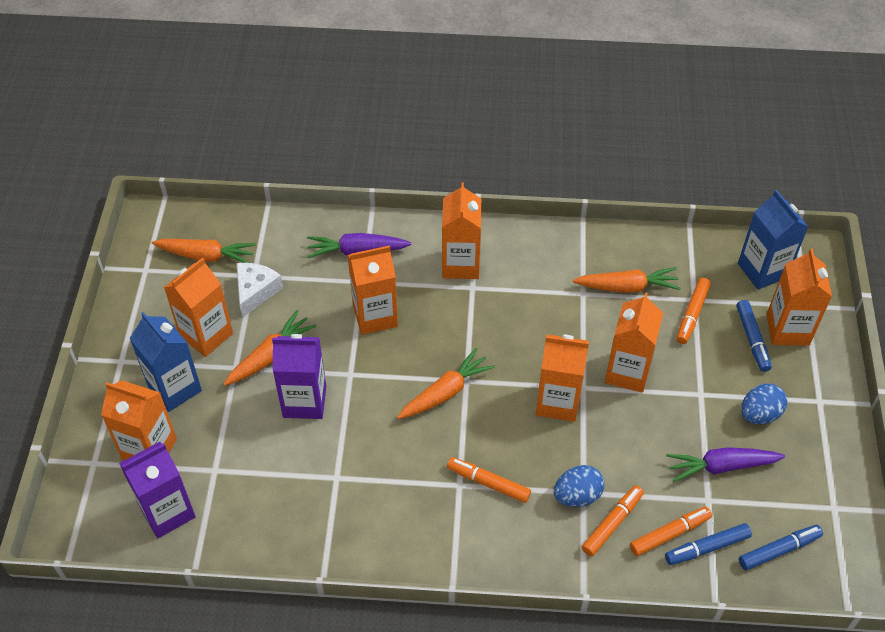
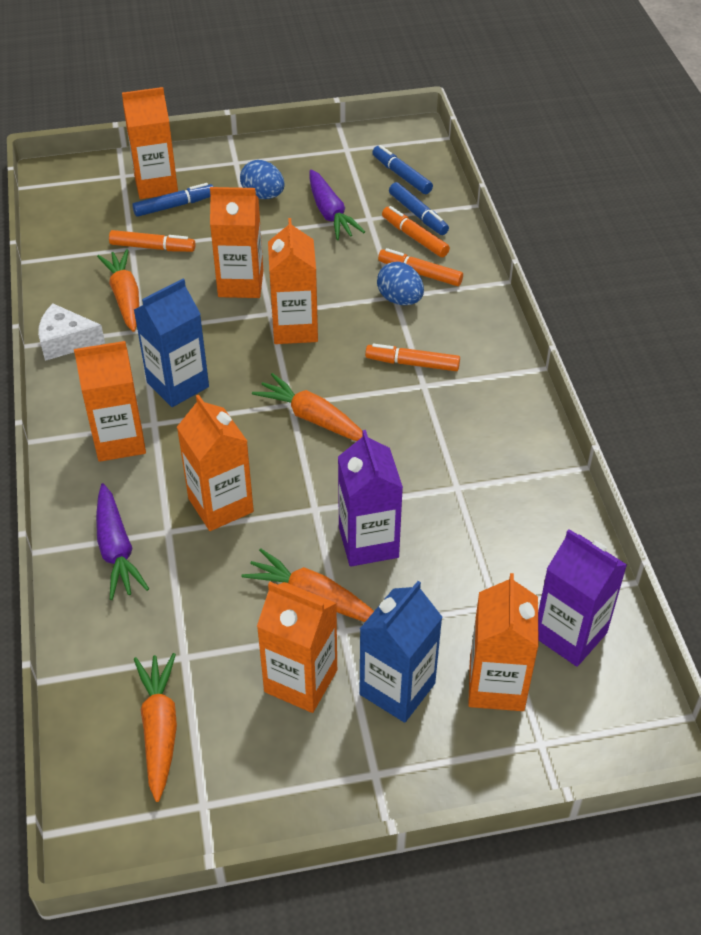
camera: 105 degrees left, 5 degrees down
(255, 291) = (211, 645): white cheese -> white cheese (66, 341)
(488, 483) = (412, 363): orange marker -> orange marker turned 90 degrees clockwise
(762, 270) = (82, 205): blue carton -> blue carton (178, 384)

